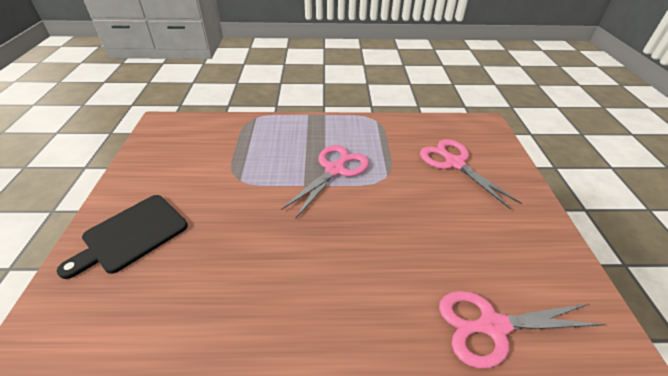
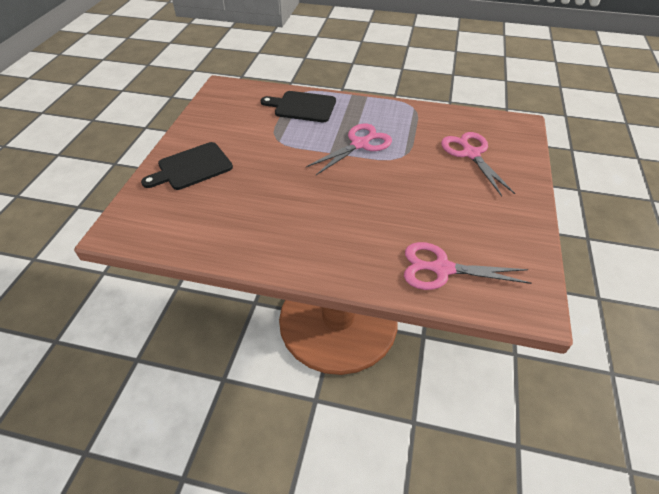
camera: 15 degrees right, 5 degrees up
(258, 135) = (302, 107): none -> black cutting board

